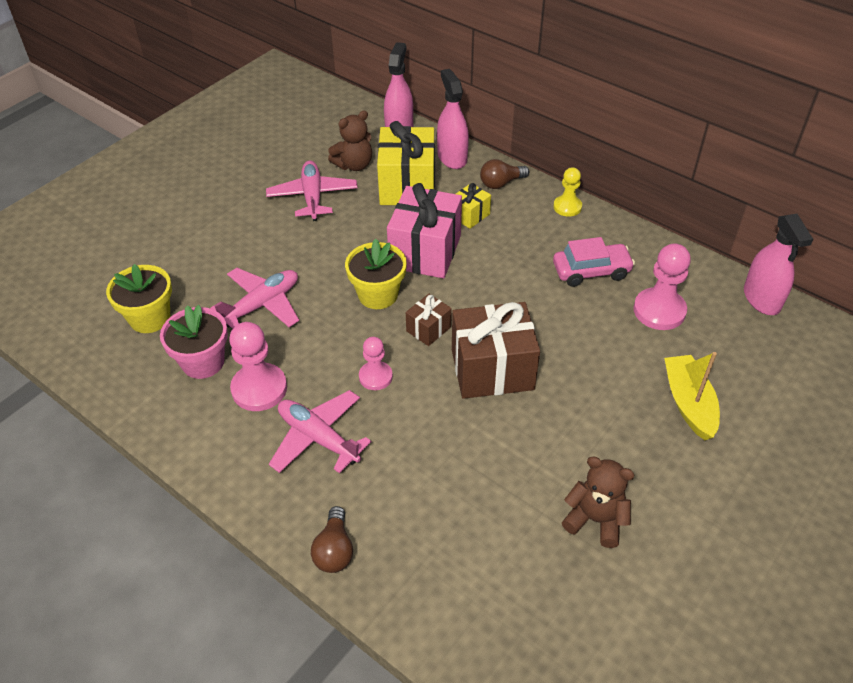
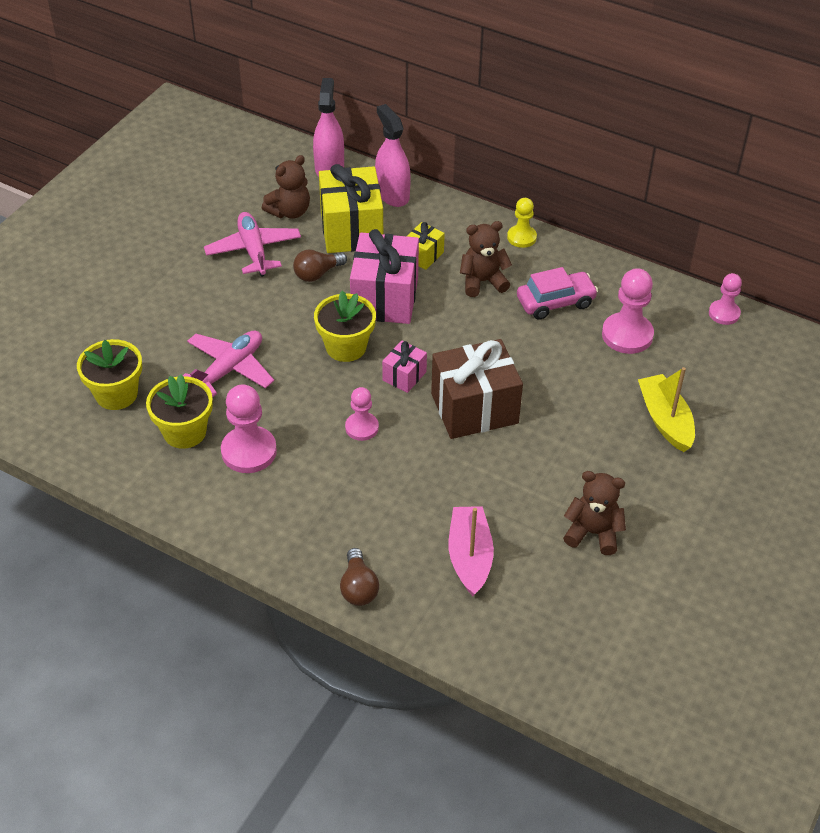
camera: 10 degrees left, 0 degrees up
(203, 362) = (184, 432): pink flower pot -> yellow flower pot
(318, 438) = (319, 491): pink plane -> none
(428, 329) = (404, 376): brown gift -> pink gift
(458, 530) = (470, 557): none -> pink boat
(501, 183) = (449, 218): brown light bulb -> brown light bulb (317, 274)
(522, 245) = (482, 281): none -> brown teddy bear
(761, 299) = (724, 313): pink spray bottle -> pink pawn

